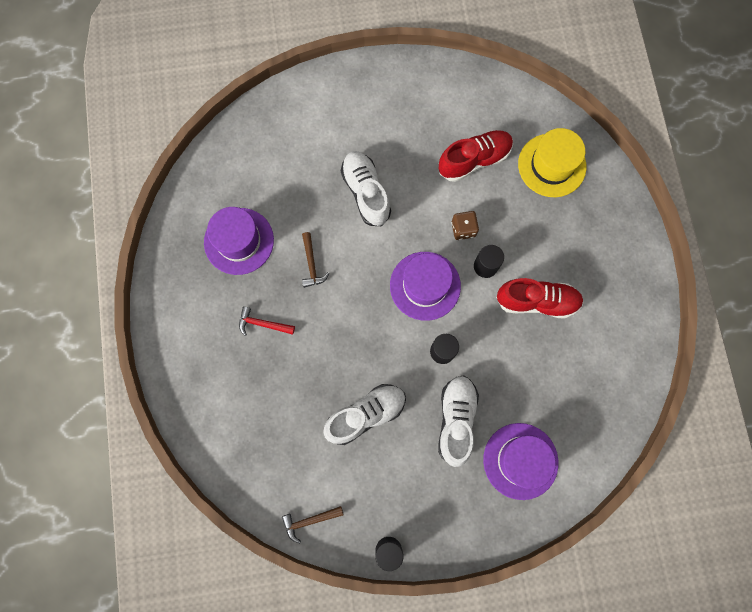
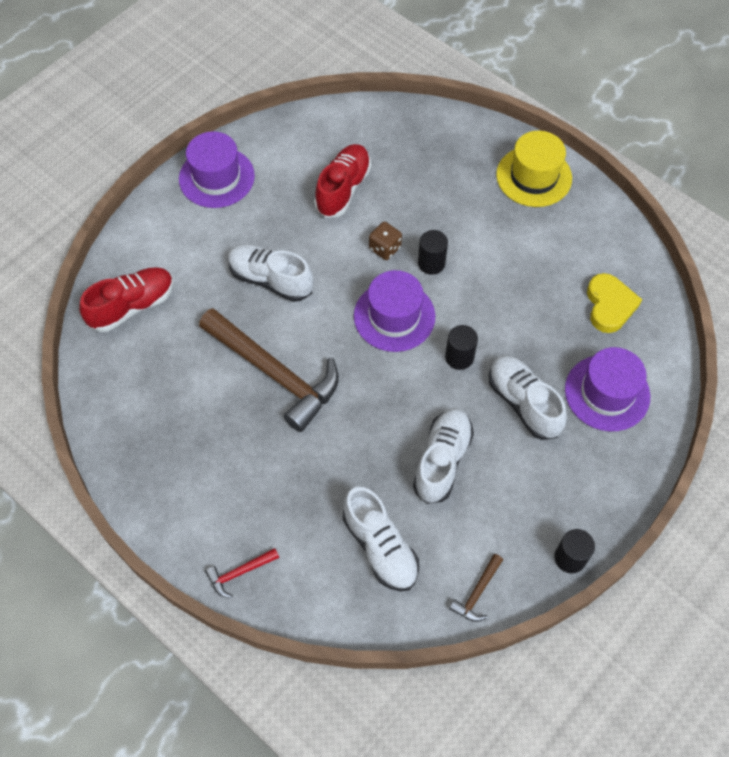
camera: 40 degrees left, 15 degrees down
(239, 241) = (186, 405): purple hat -> purple hat (216, 177)
(263, 324) = (275, 458): red hammer -> red hammer (240, 573)
(276, 438) = (380, 547): none -> white shoe
(311, 264) = (275, 373): brown hammer -> brown hammer, size x2.41
(536, 301) = (499, 259): red shoe -> red shoe (132, 306)
(552, 165) = (412, 149): yellow hat -> yellow hat (534, 176)
(583, 399) = (609, 305): none -> yellow heart

